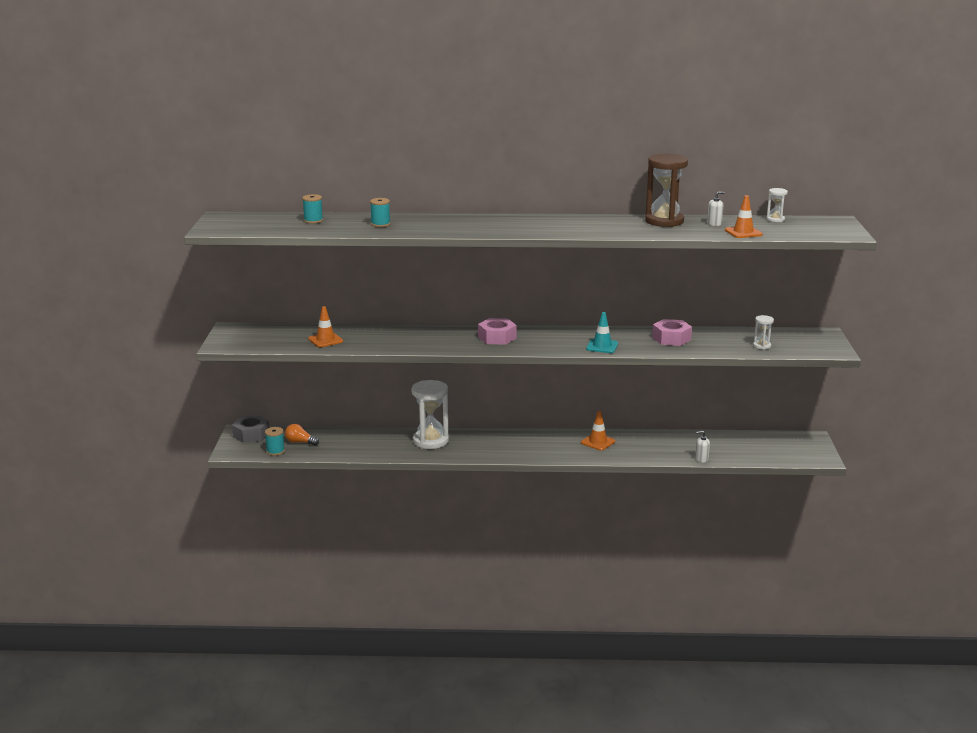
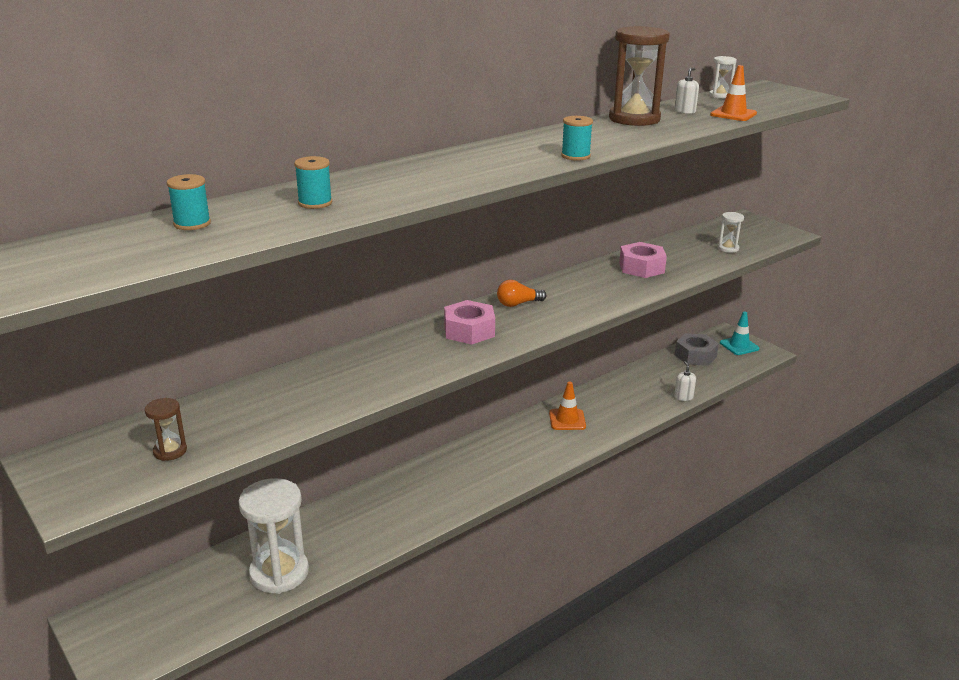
camera: 40 degrees left, 5 degrees up
(251, 434) = (115, 618): grey nut -> grey nut (695, 356)
(275, 451) = (192, 630): turquoise spool -> turquoise spool (575, 156)
(280, 340) = (170, 451): none -> brown hourglass
(300, 442) = (212, 593): orange light bulb -> orange light bulb (518, 304)
(325, 340) = (246, 422): orange traffic cone -> none
(430, 441) = (389, 504): white hourglass -> white hourglass (279, 573)
(602, 346) = (597, 301): turquoise traffic cone -> turquoise traffic cone (739, 346)
(701, 459) = (683, 397): white soap dispenser -> white soap dispenser turned 120 degrees clockwise

